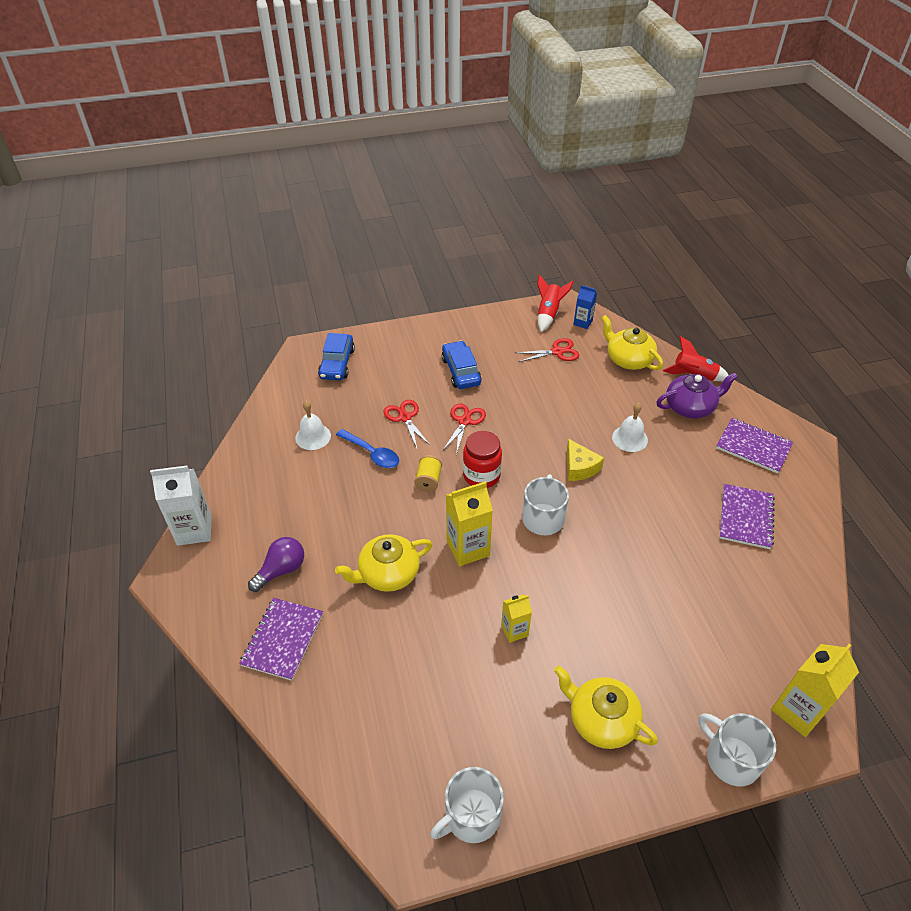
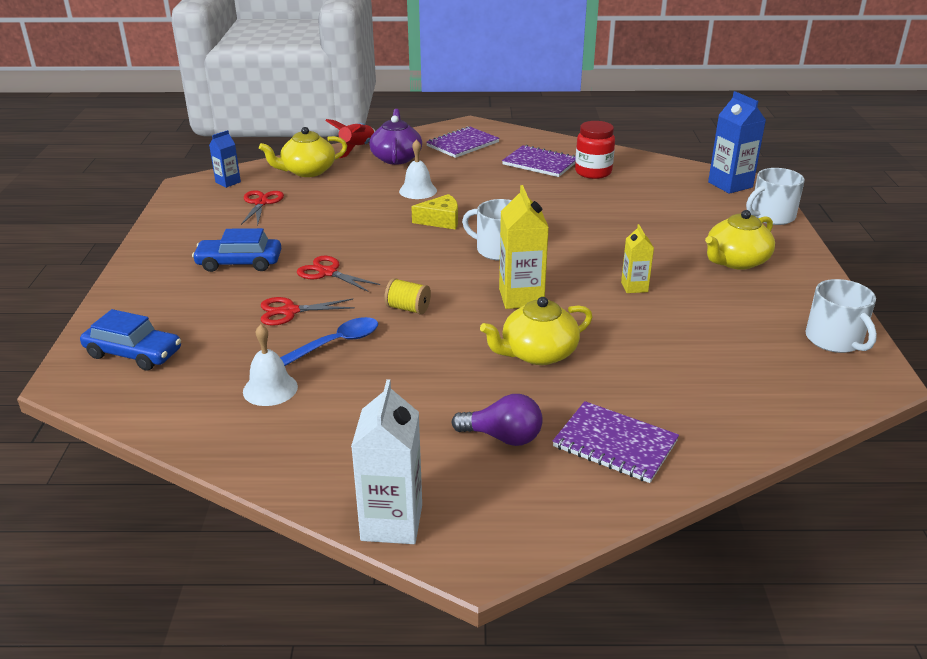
camera: 75 degrees left, 15 degrees down
(281, 570) = (503, 437): purple light bulb -> purple light bulb turned 135 degrees clockwise
(388, 573) = (537, 353): yellow teapot -> yellow teapot turned 75 degrees clockwise
(481, 475) = (420, 274): red jar -> red jar (593, 172)
(548, 314) = (193, 197): red rocket -> none
(798, 710) = (730, 185): yellow carton -> blue carton

